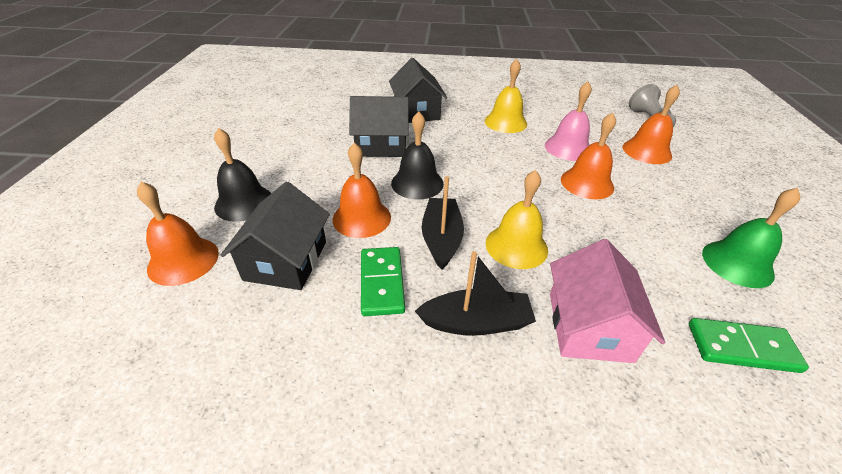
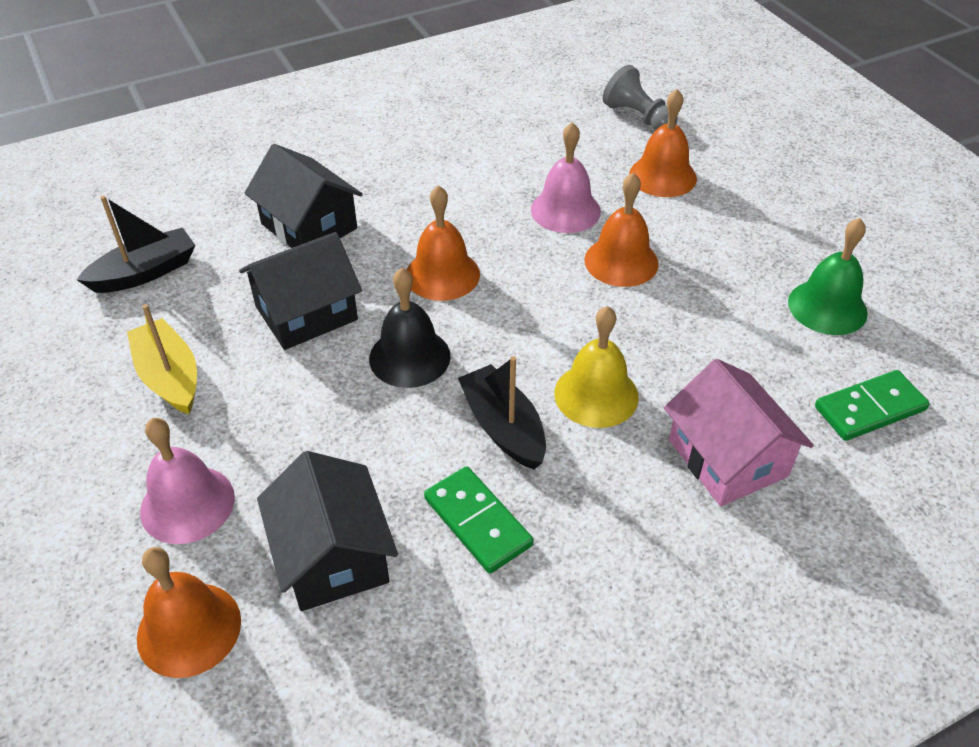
camera: 30 degrees left, 5 degrees up
(244, 203) = (187, 504): black bell -> pink bell
(293, 147) = (169, 377): none -> yellow boat
(361, 218) = (379, 446): orange bell -> orange bell (442, 274)
(476, 322) = (616, 514): black boat -> black boat (145, 272)
(505, 122) = (455, 195): yellow bell -> none

